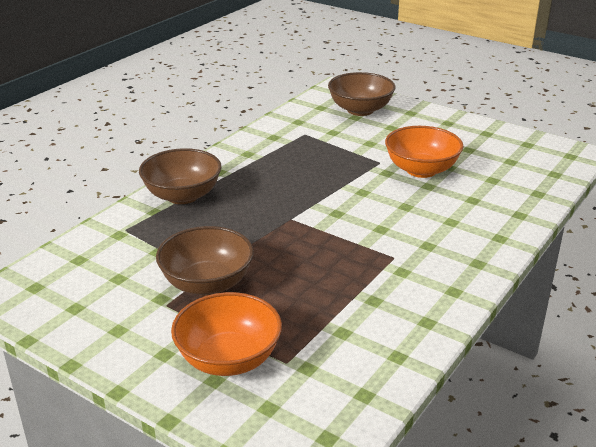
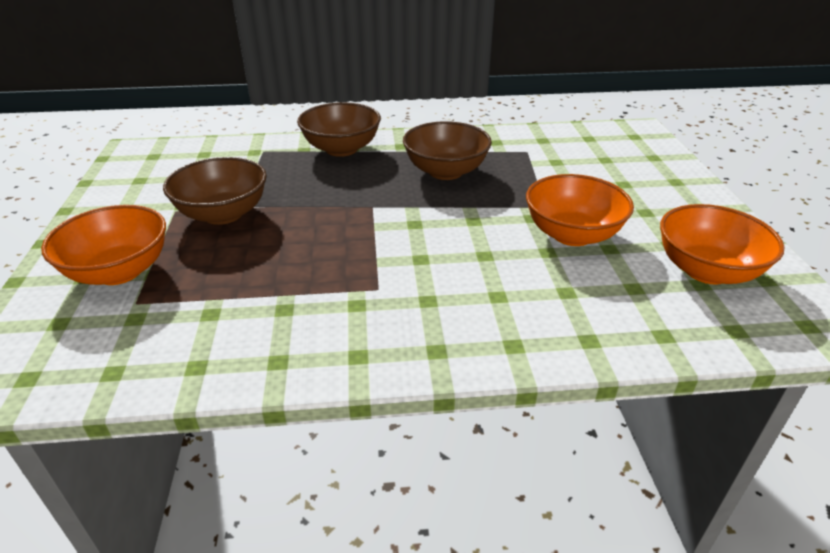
camera: 50 degrees right, 5 degrees up
(360, 110) = (624, 156): brown bowl -> brown bowl (445, 171)
(502, 153) = (706, 270): none -> orange bowl

